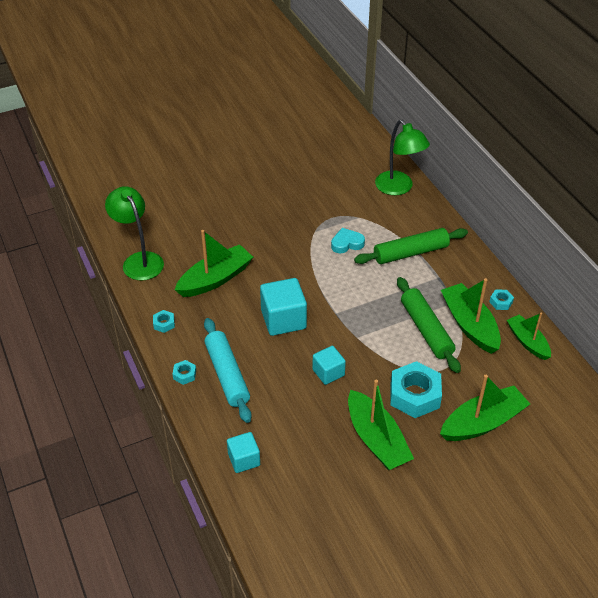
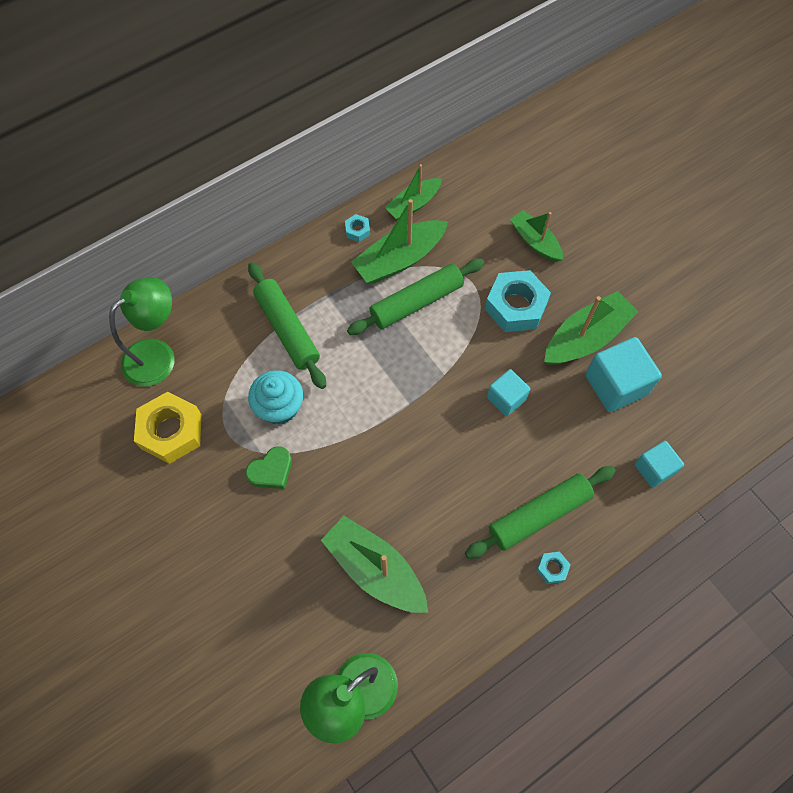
camera: 100 degrees left, 20 degrees up
(164, 324) = (472, 620): turquoise nut -> none
(227, 375) = (539, 515): turquoise rolling pin -> green rolling pin
(283, 319) = (433, 464): turquoise cube -> turquoise cube (616, 385)
(299, 236) = (271, 471): none -> green heart
(339, 192) = (171, 431): none -> yellow nut
(347, 243) = (279, 407): turquoise heart -> turquoise cupcake
(483, 422) = (535, 241): green boat -> green boat, size x0.65

